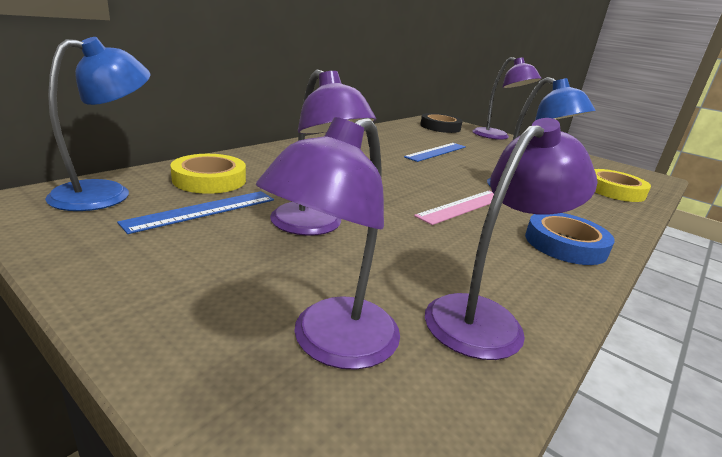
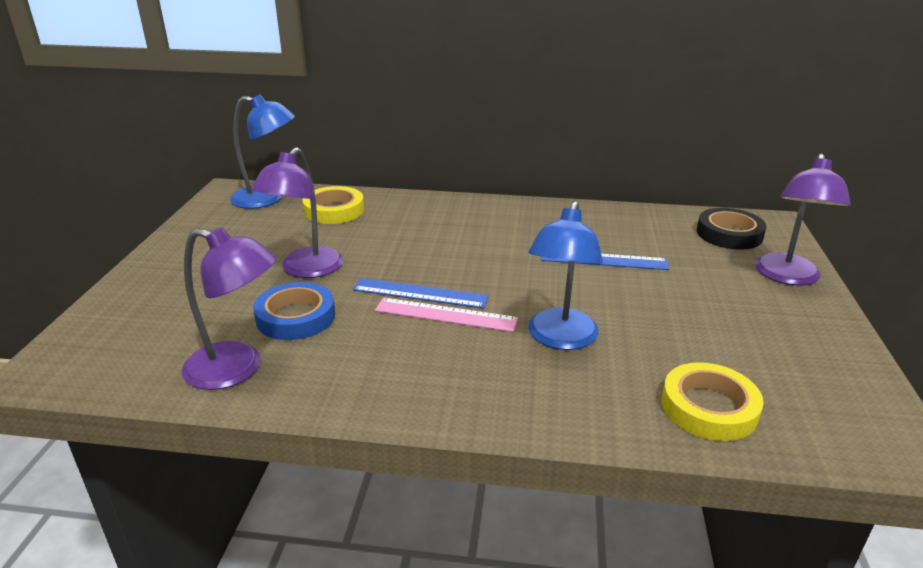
camera: 60 degrees right, 5 degrees up
(202, 210) = (280, 230): blue ruler -> blue ruler (420, 293)
(332, 344) = (162, 325): purple lamp -> none
(565, 244) = (429, 387): blue tape -> blue tape (296, 317)

